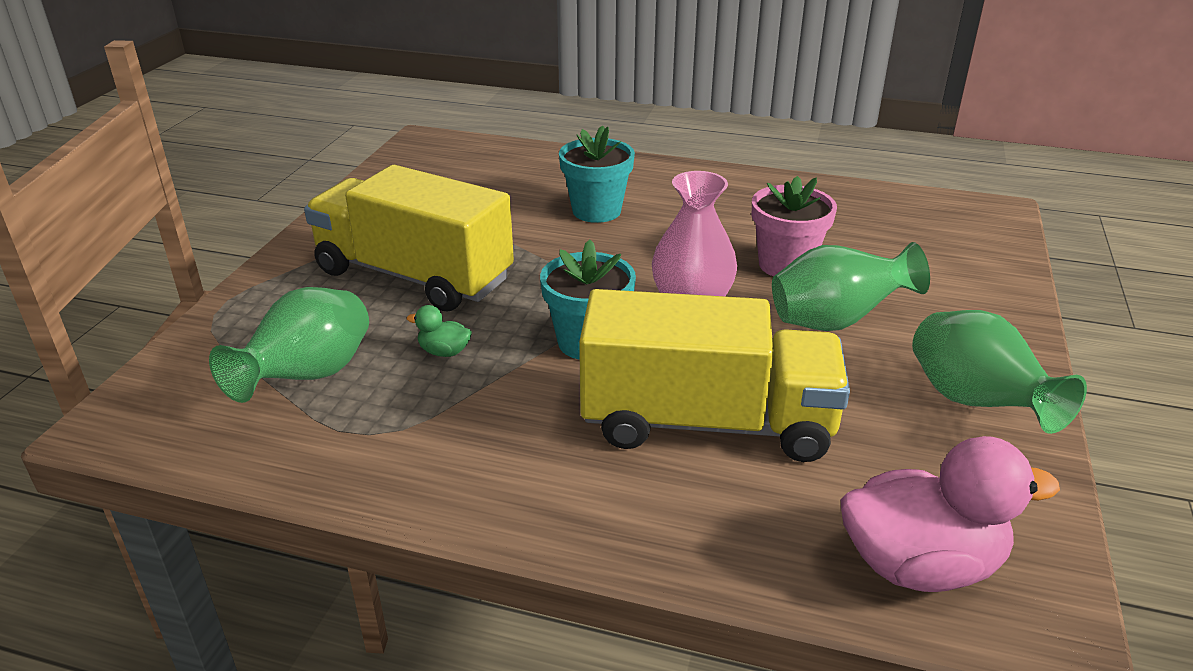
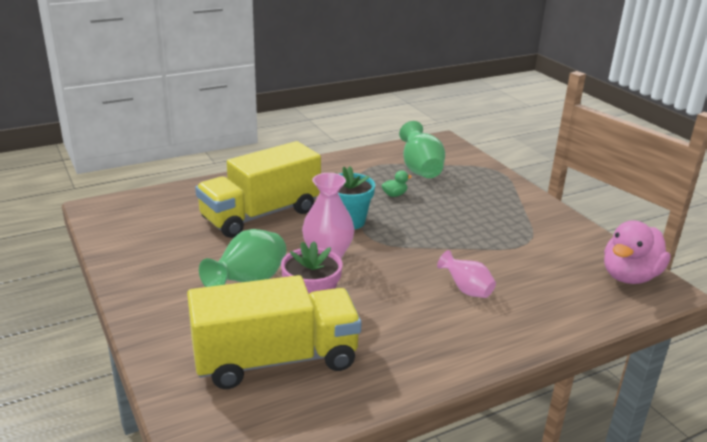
camera: 135 degrees right, 5 degrees down
(414, 276) = (468, 213): yellow truck -> yellow truck (276, 360)
(596, 211) = (466, 290): turquoise flower pot -> pink vase
(920, 565) = (146, 207): pink duck -> pink duck (629, 276)
(975, 403) = (150, 270): green vase -> none

